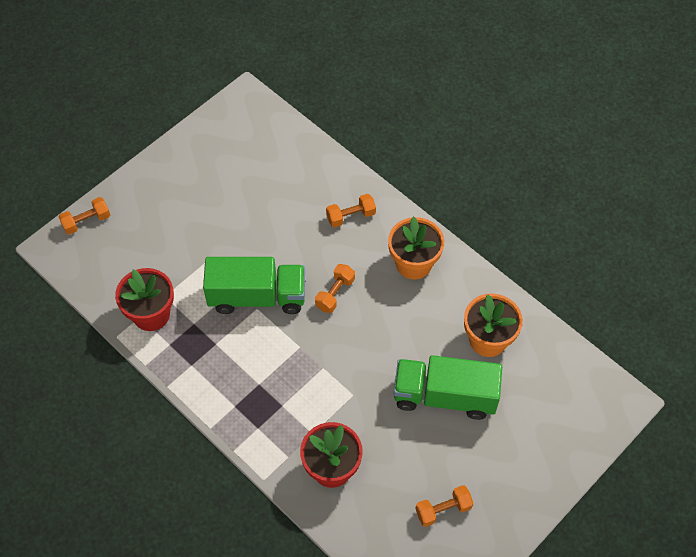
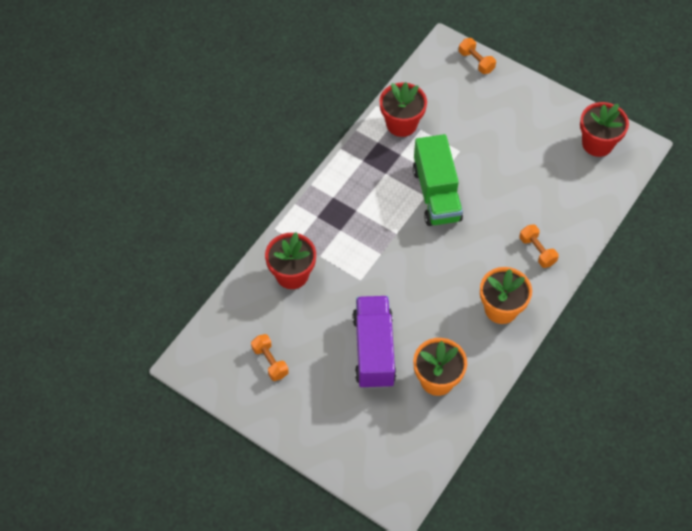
camera: 80 degrees right, 0 degrees up
(231, 133) = (597, 143): none -> red flower pot
(335, 293) = (454, 251): orange dumbbell -> none
(444, 396) = (374, 350): green truck -> purple truck

